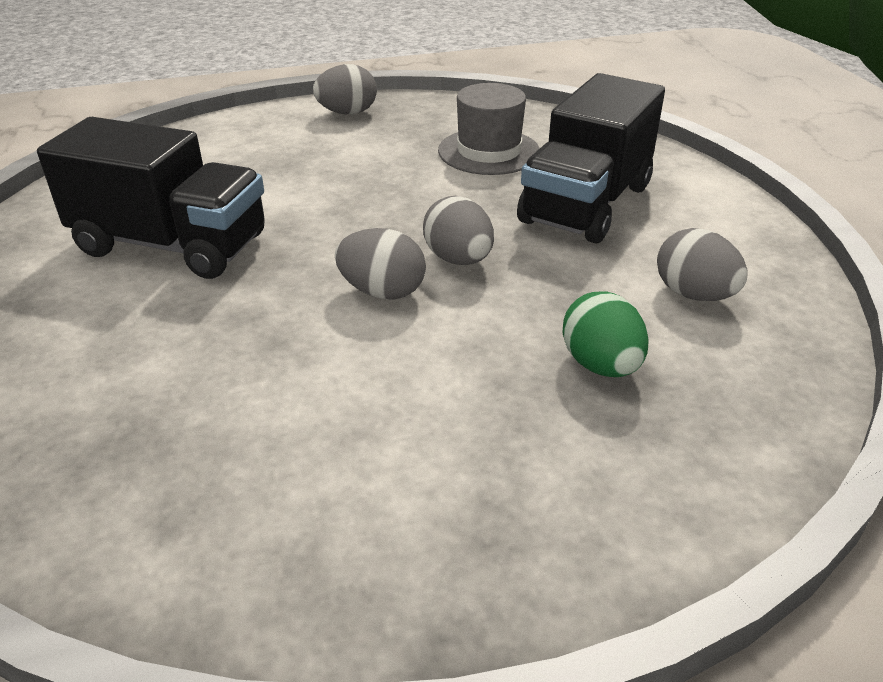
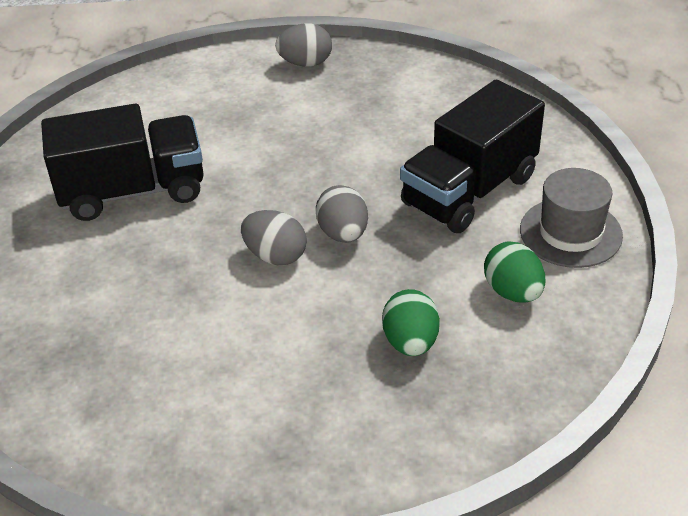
camera: 15 degrees right, 5 degrees up
(172, 245) = (133, 191): black truck -> black truck turned 45 degrees counterclockwise
(489, 151) = (411, 123): grey hat -> grey hat (570, 232)
(694, 294) = (513, 292): grey egg -> green egg

